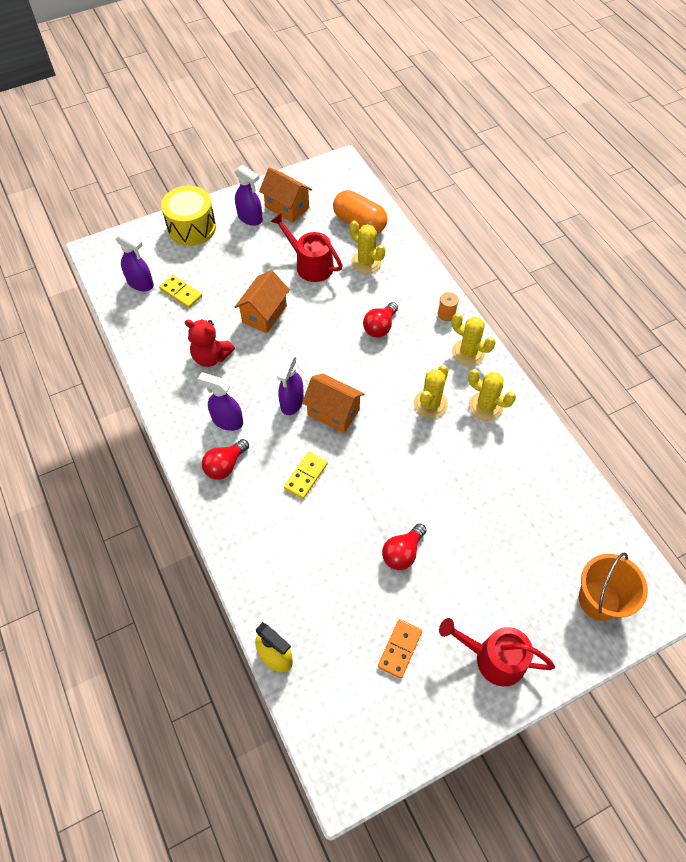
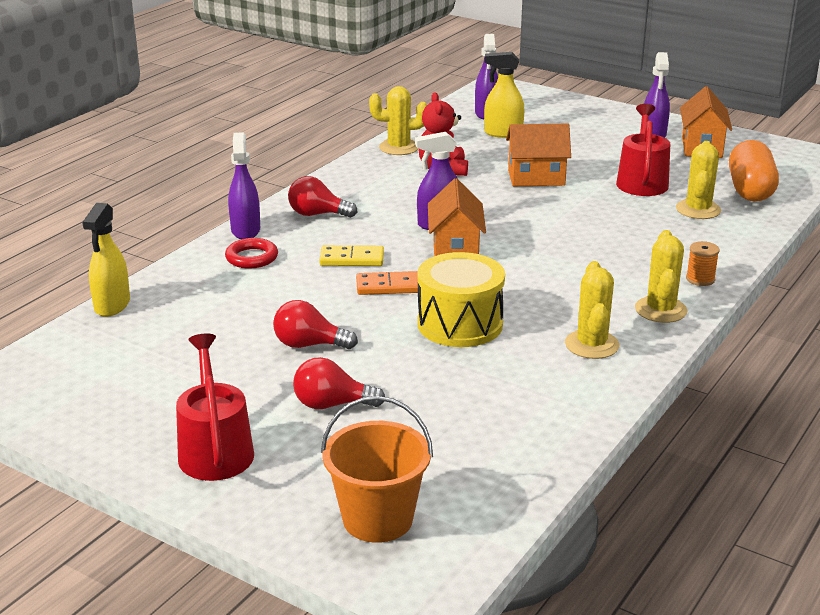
camera: 60 degrees right, 30 degrees down
(181, 293) = (503, 133): yellow domino -> yellow spray bottle
(192, 228) = (593, 114): yellow drum -> yellow drum (460, 324)
(227, 421) = (373, 199): purple spray bottle -> purple spray bottle (245, 230)
(263, 536) = (252, 258): none -> red ring
(380, 327) = (615, 244): red light bulb -> red light bulb (332, 404)
(399, 649) = (177, 378): orange domino -> orange domino (389, 286)
(430, 404) = (545, 306): yellow cactus -> yellow cactus (399, 147)

